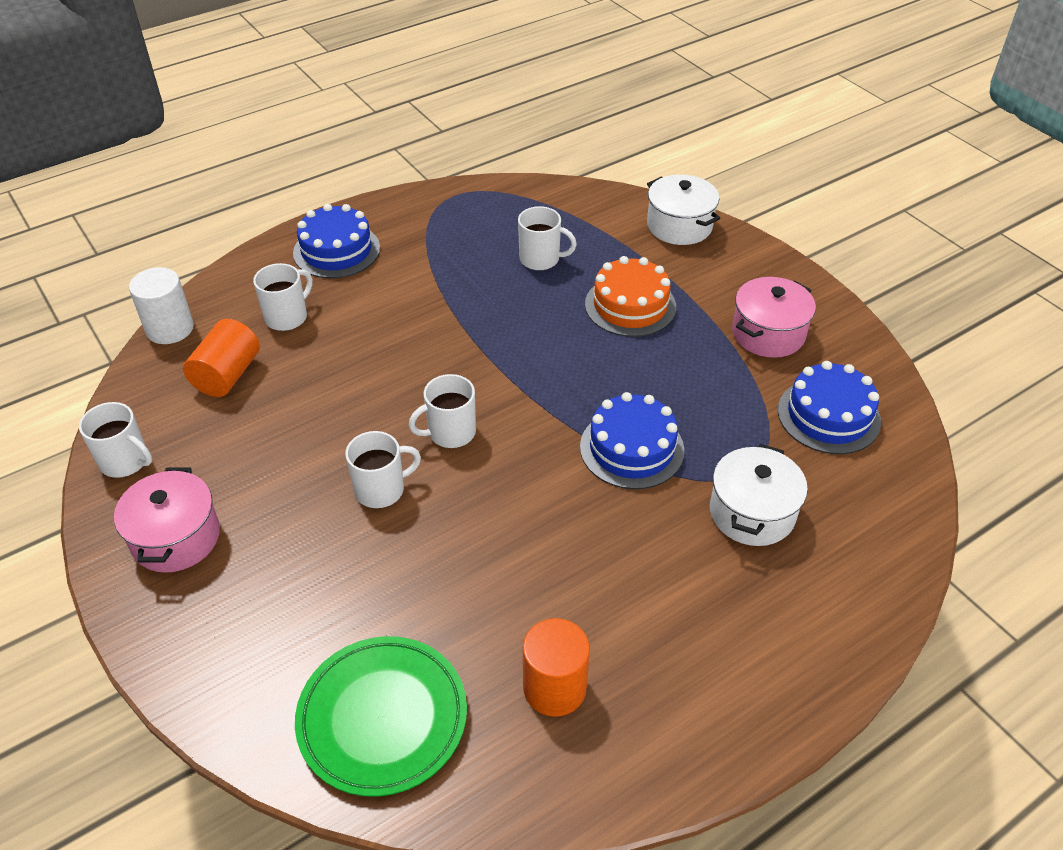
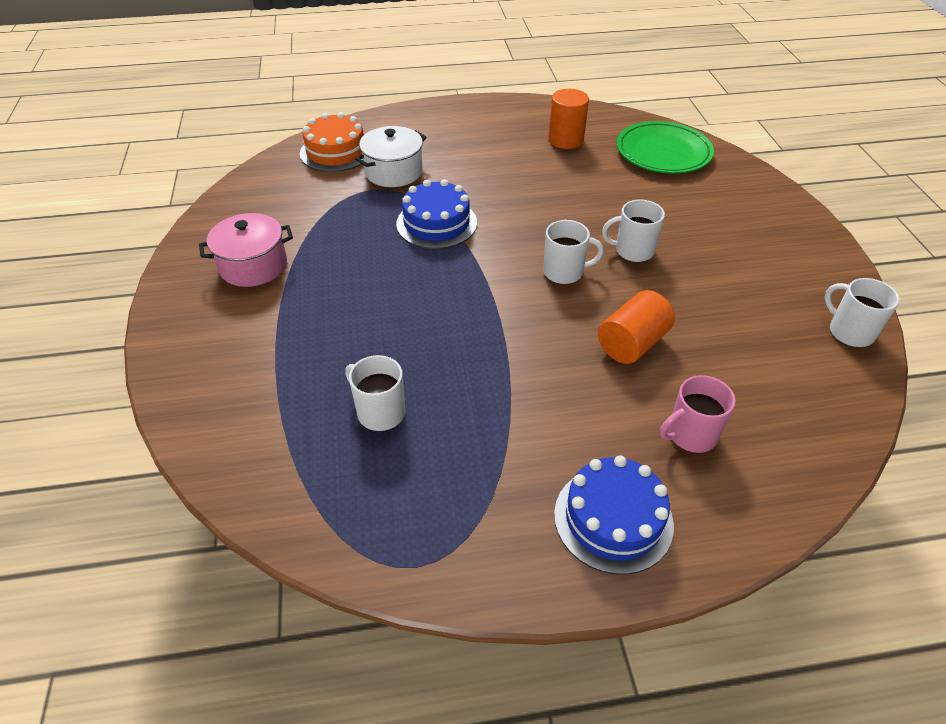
camera: 155 degrees left, 0 degrees up
(170, 328) = (831, 466): white cylinder -> none
(176, 537) = (794, 264): pink pot -> none
(227, 375) = (759, 385): orange cylinder -> orange cylinder (632, 343)
(287, 317) = (690, 434): white mug -> pink mug
(630, 305) = (338, 328): orange cake -> orange cake (336, 151)
(679, 226) = (199, 402): white pot -> none
(828, 415) = (284, 202): blue cake -> none

